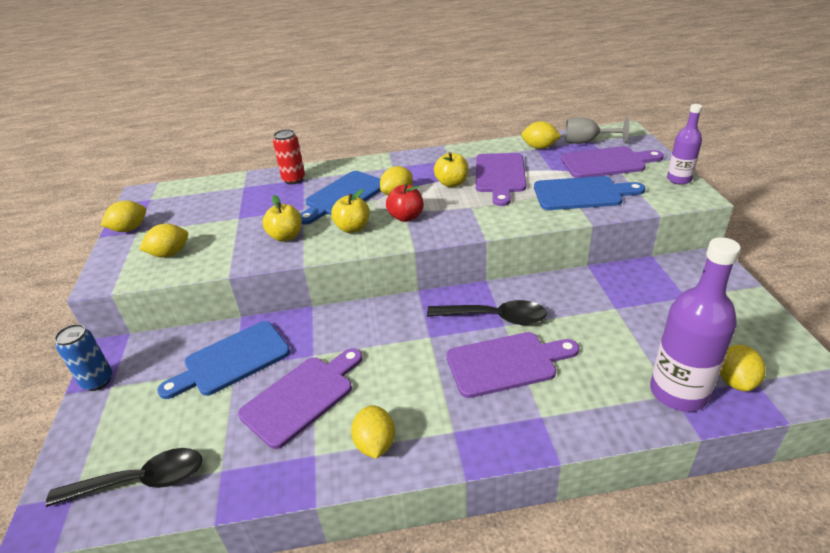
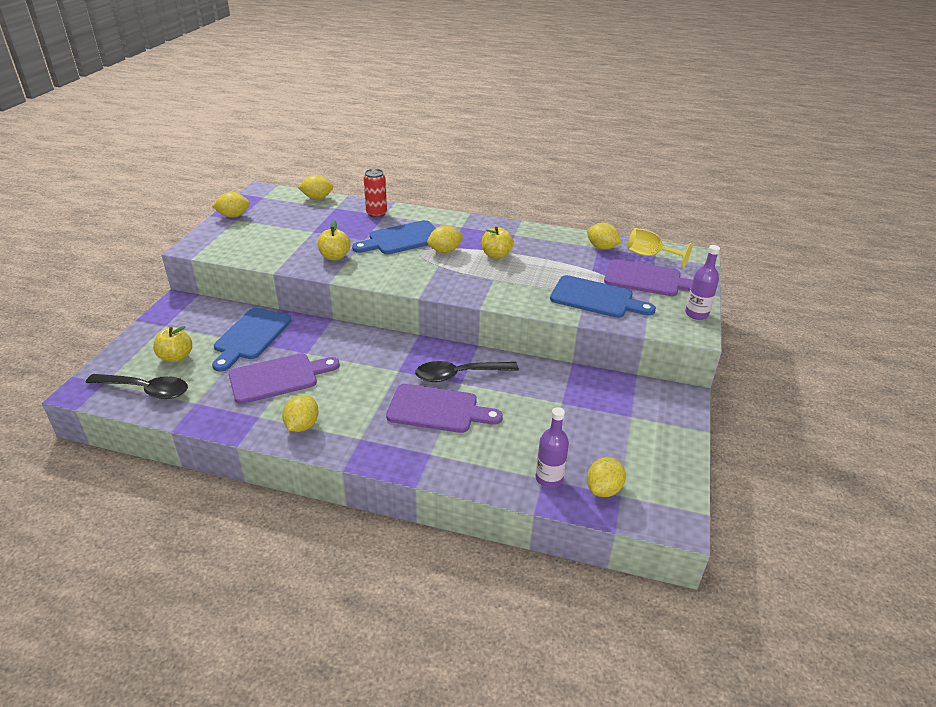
camera: 20 degrees right, 0 degrees up
(98, 381) = (159, 319): blue can -> none
(170, 254) = (247, 243): yellow lemon -> yellow lemon (317, 198)
(232, 360) = (251, 336): blue cutting board -> blue cutting board turned 60 degrees counterclockwise
(353, 228) = (388, 266): yellow apple -> yellow apple (176, 357)
(406, 217) = (435, 271): red apple -> none
(495, 317) = (459, 375): black spoon -> black spoon turned 135 degrees clockwise
(500, 176) = (542, 261): purple cutting board -> none
(587, 142) = (650, 255): grey goblet -> yellow goblet
(678, 392) = (549, 478): purple bottle -> purple bottle, size x0.58

